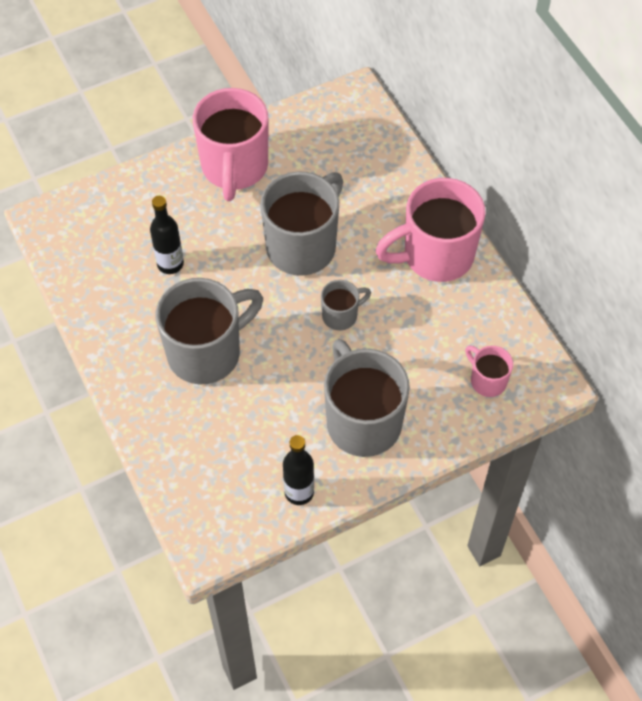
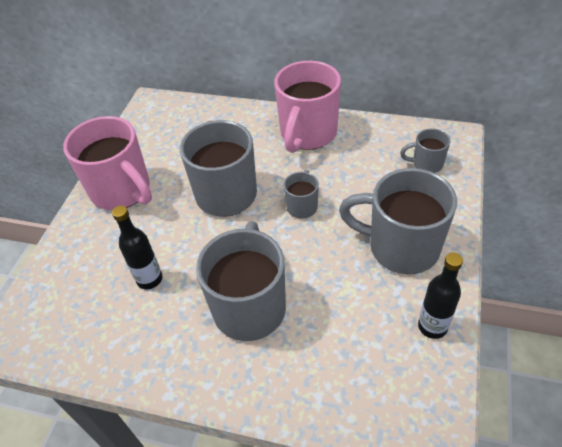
camera: 45 degrees left, 10 degrees down
(487, 380) = (426, 164): pink mug -> grey mug

